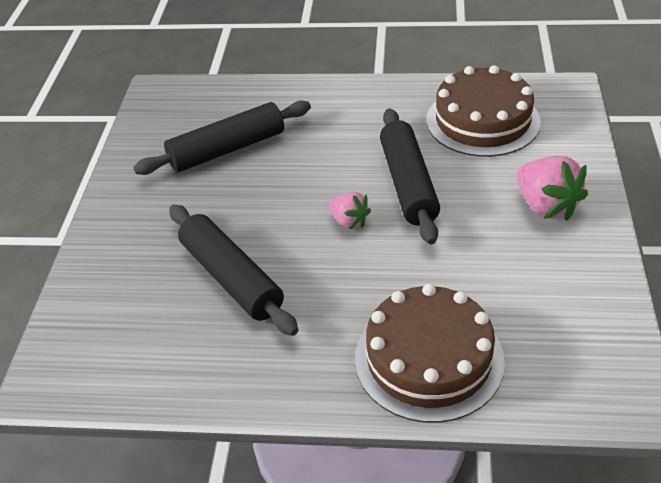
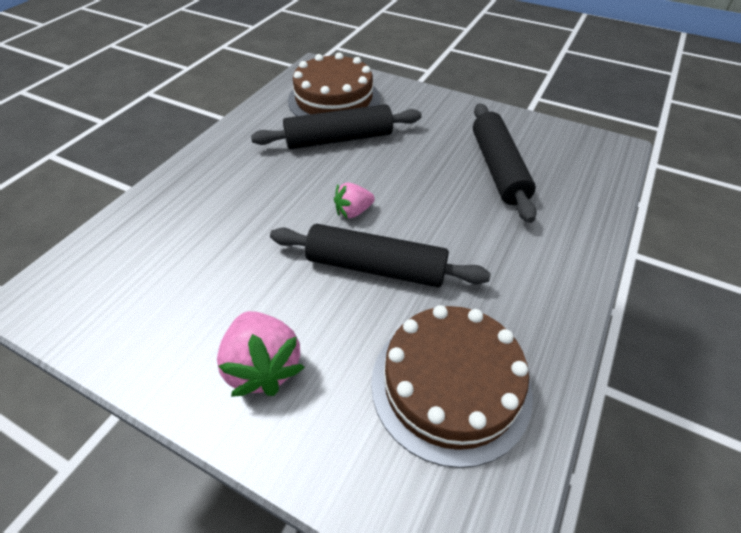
camera: 110 degrees right, 5 degrees up
(429, 359) = (181, 205): brown cake -> brown cake (334, 99)
(546, 206) = (263, 367): pink strawberry -> pink strawberry turned 105 degrees counterclockwise

